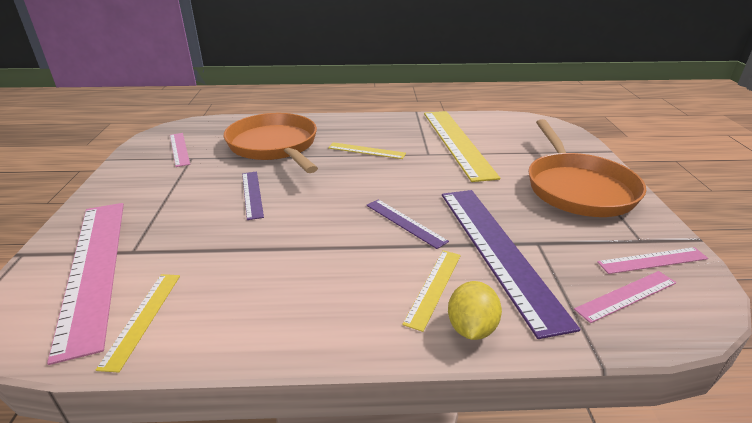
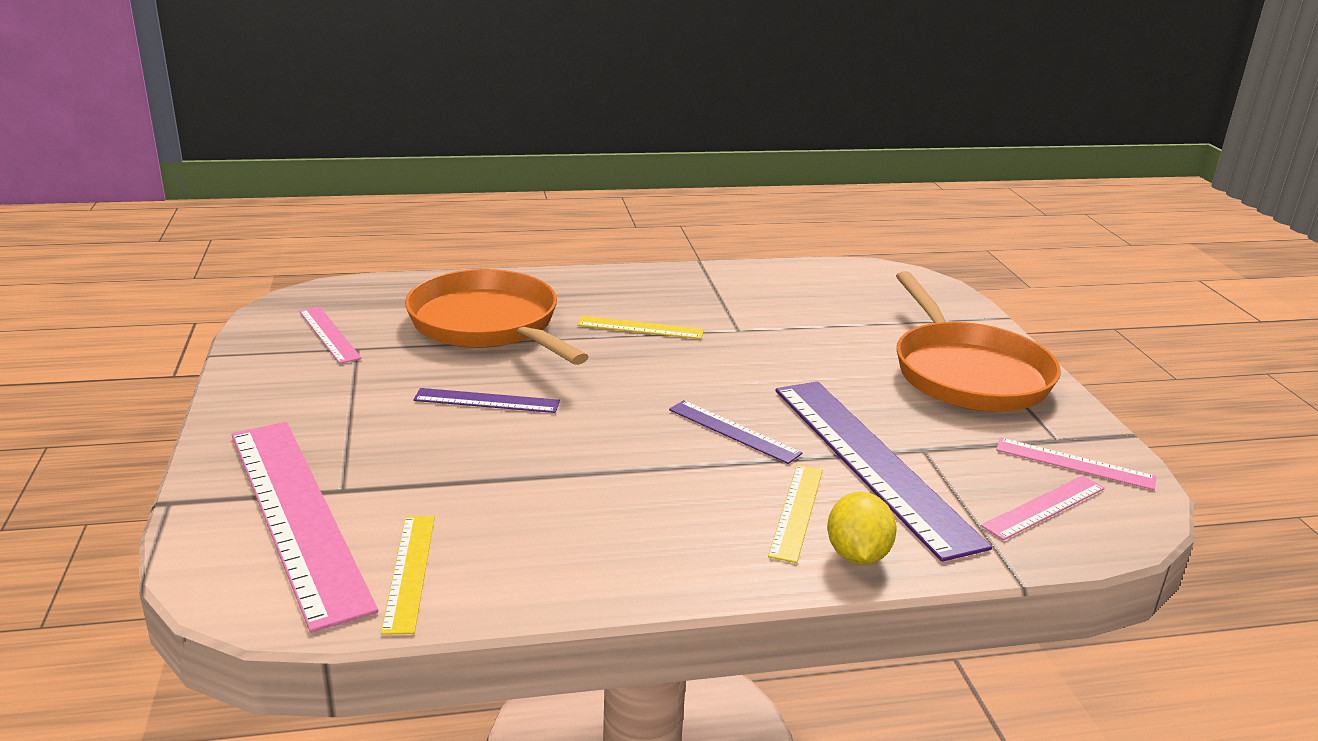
camera: 10 degrees left, 5 degrees down
(252, 194) = (487, 401): purple ruler -> purple ruler turned 60 degrees counterclockwise
(457, 142) = (778, 310): yellow ruler -> none
(652, 260) = (1074, 464): pink ruler -> pink ruler turned 45 degrees clockwise

